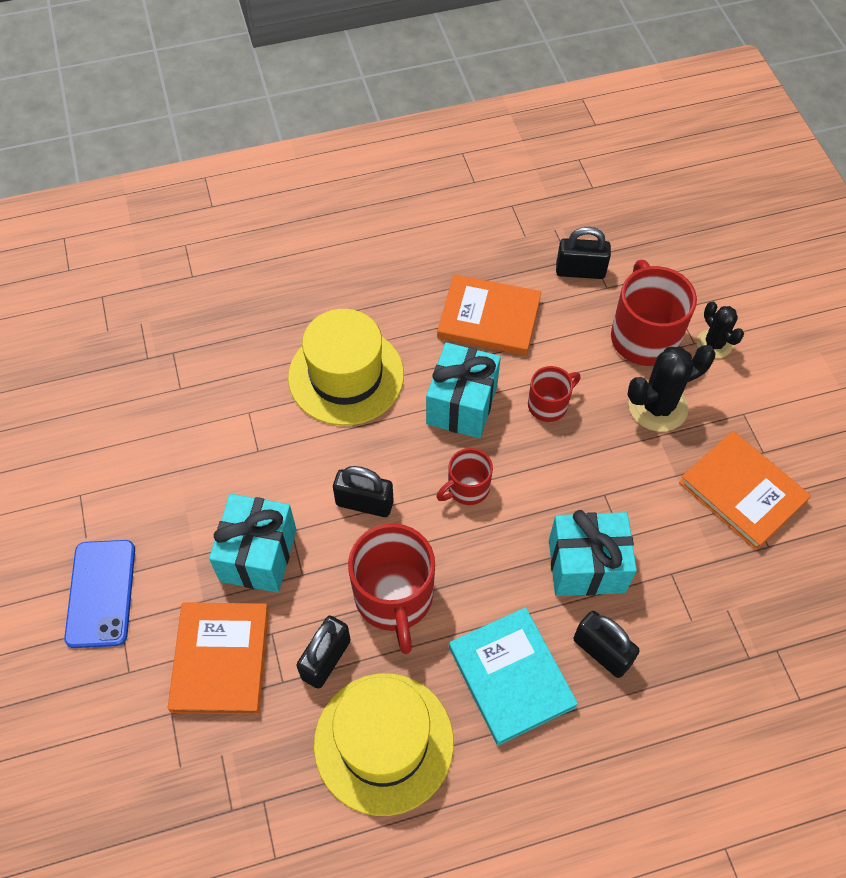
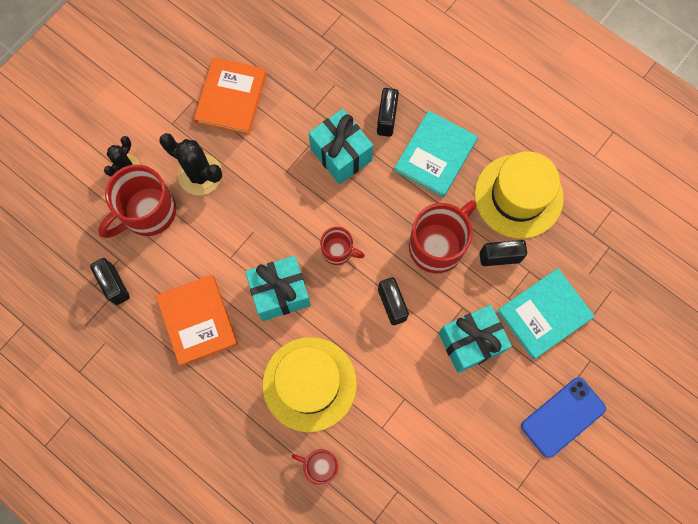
camera: 125 degrees left, 15 degrees up
(220, 659) = (544, 314): orange book -> turquoise book
(549, 404) = (243, 240): red mug -> red mug (320, 466)

